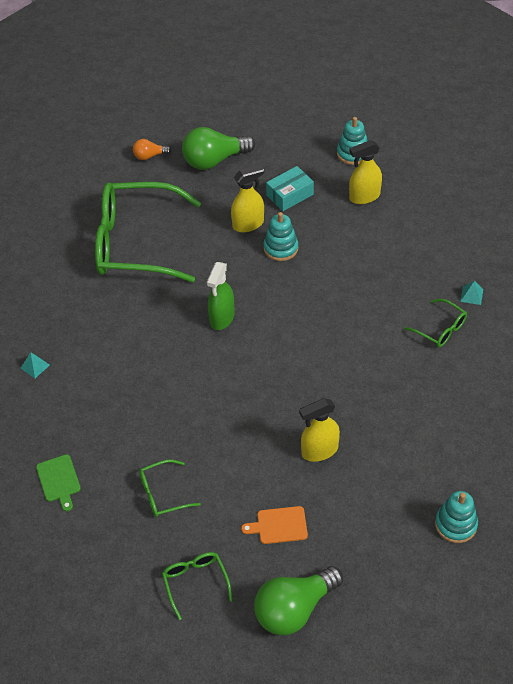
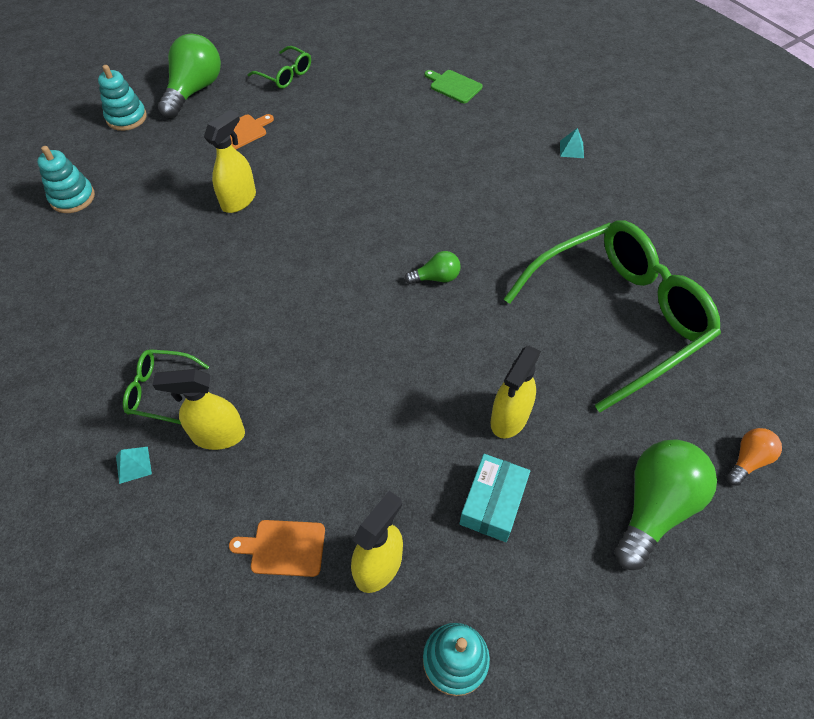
camera: 145 degrees right, 5 degrees up
(162, 494) = (359, 112): green glasses -> none
(222, 318) = (436, 277): green spray bottle -> green light bulb
(281, 248) = (438, 403): turquoise stacking toy -> turquoise stacking toy (126, 118)
(406, 223) = (284, 548): none -> orange cutting board
(416, 289) = (218, 435): none -> yellow spray bottle

